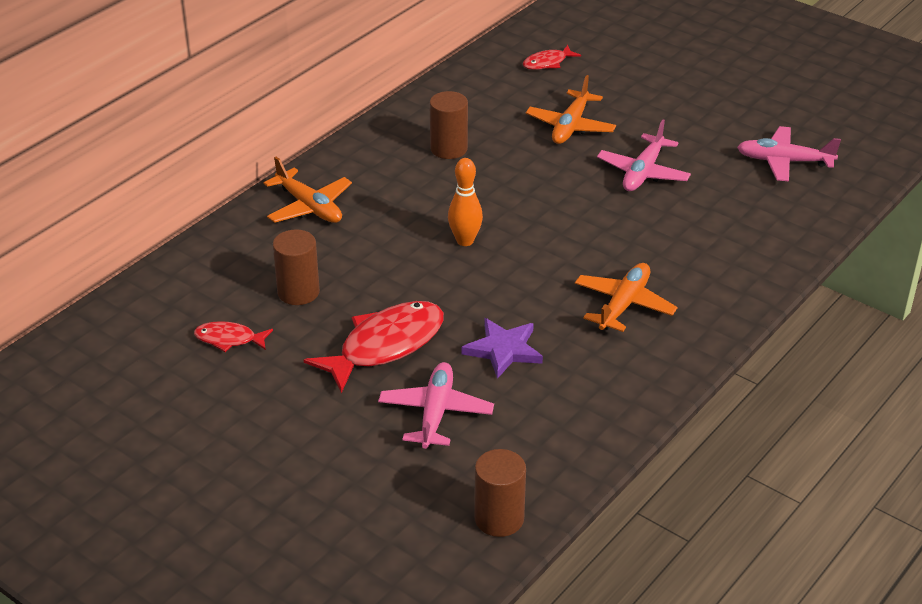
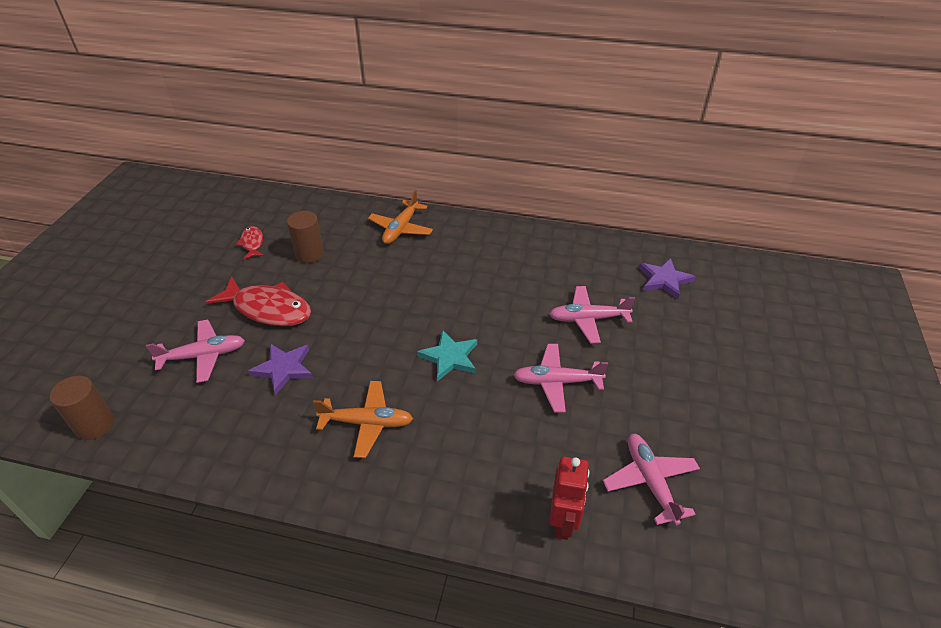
camera: 65 degrees right, 5 degrees up
(449, 149) = (509, 266): brown cylinder -> none
(465, 241) = (403, 309): orange bowling pin -> none
(547, 63) = (664, 280): red fish -> purple star
(565, 228) = (449, 357): none -> turquoise star
(570, 126) = (587, 319): orange plane -> pink plane
(800, 219) = (563, 521): none -> red robot

